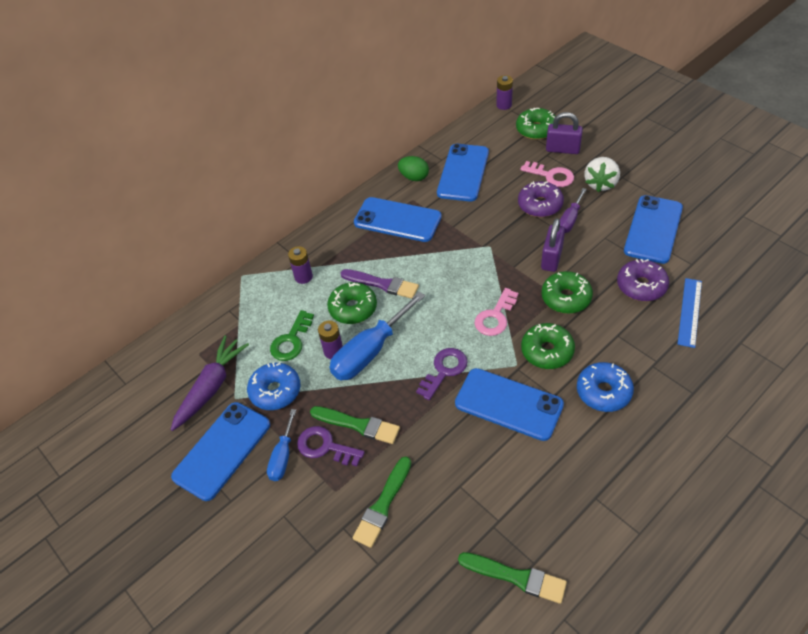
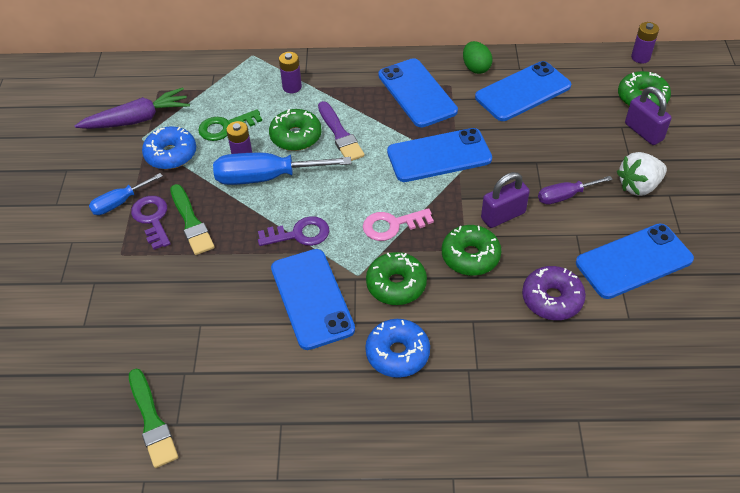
camera: 40 degrees right, 0 degrees up
(222, 450) = (91, 167): blue phone -> blue phone (439, 155)
(383, 505) = (136, 291): green brush -> none
(540, 205) = (554, 165): purple donut -> none
(551, 176) = (600, 147): pink key -> none
(689, 312) = (566, 356): blue ruler -> none

